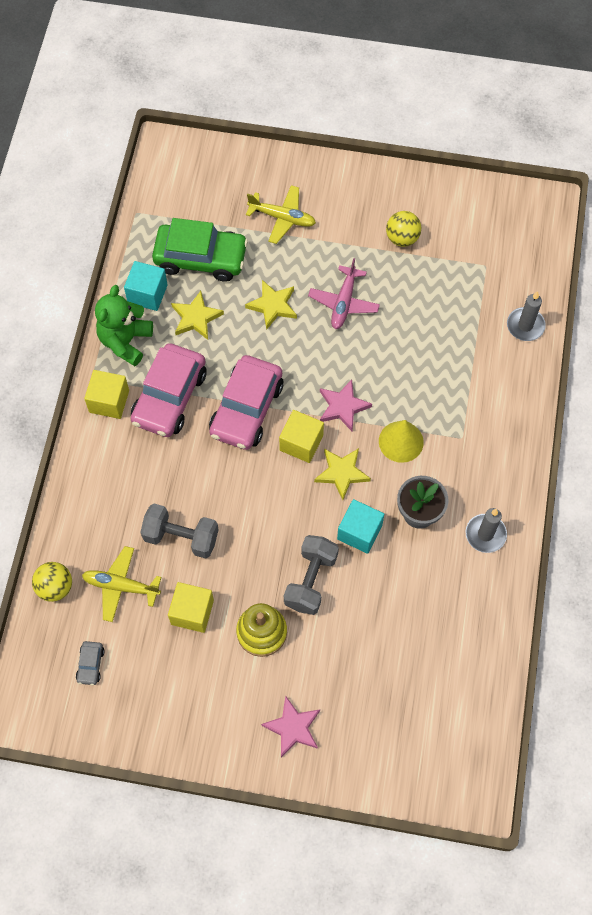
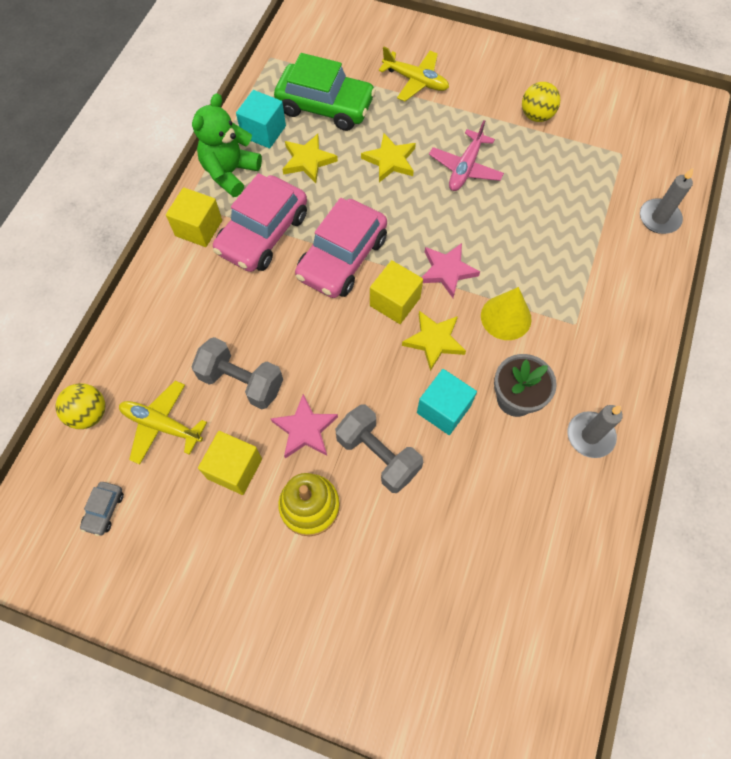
camera: 10 degrees right, 0 degrees up
(293, 728) = (324, 632): pink star -> pink star (305, 429)
(310, 580) = (378, 455): grey dumbbell -> grey dumbbell turned 75 degrees counterclockwise

